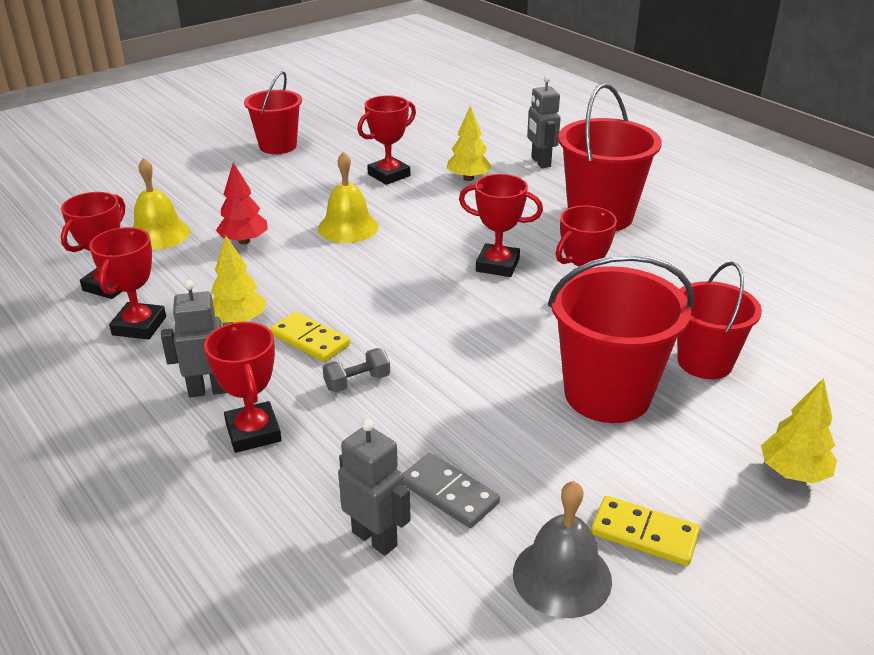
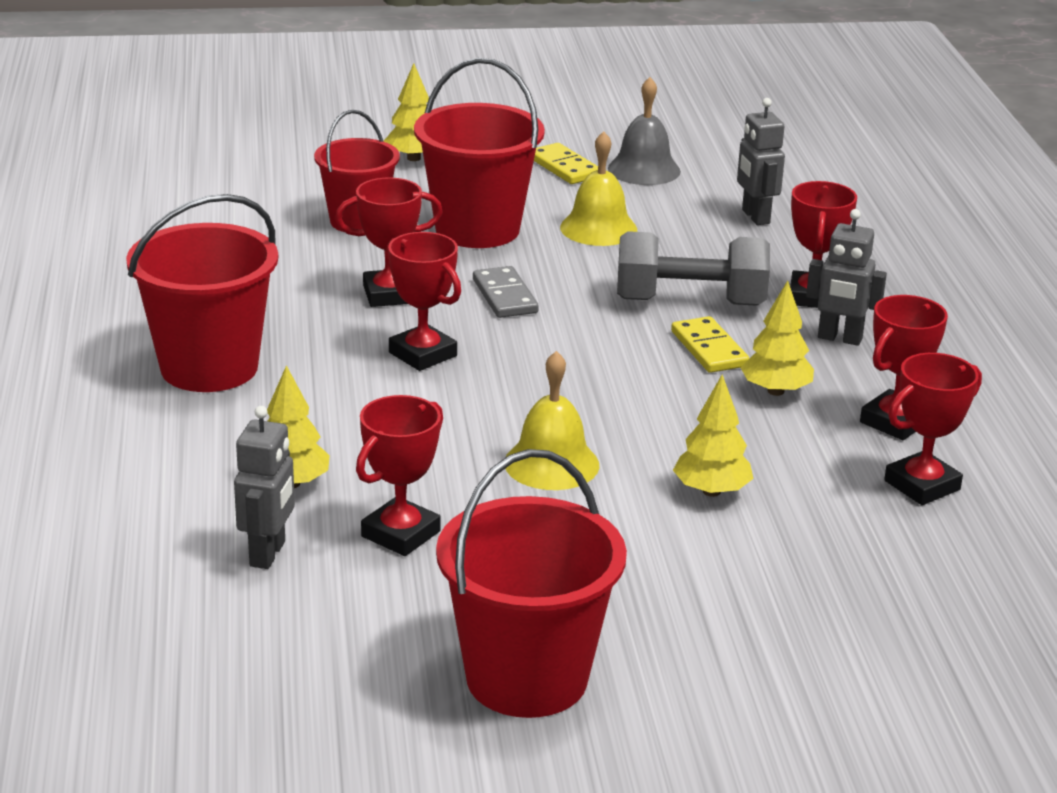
camera: 150 degrees left, 5 degrees down
(158, 234) = (831, 546): yellow bell -> yellow bell (598, 228)
(244, 241) = (711, 491): red tree -> yellow tree
(278, 146) = (526, 678): red bucket -> red bucket, size x1.51
(357, 382) = (690, 302): grey dumbbell -> grey dumbbell, size x2.21
(389, 175) = (401, 534): red trophy -> red trophy turned 45 degrees counterclockwise
(449, 493) = (678, 220): grey domino -> grey domino (504, 296)
(540, 162) = (144, 473): grey robot -> grey robot (268, 554)

